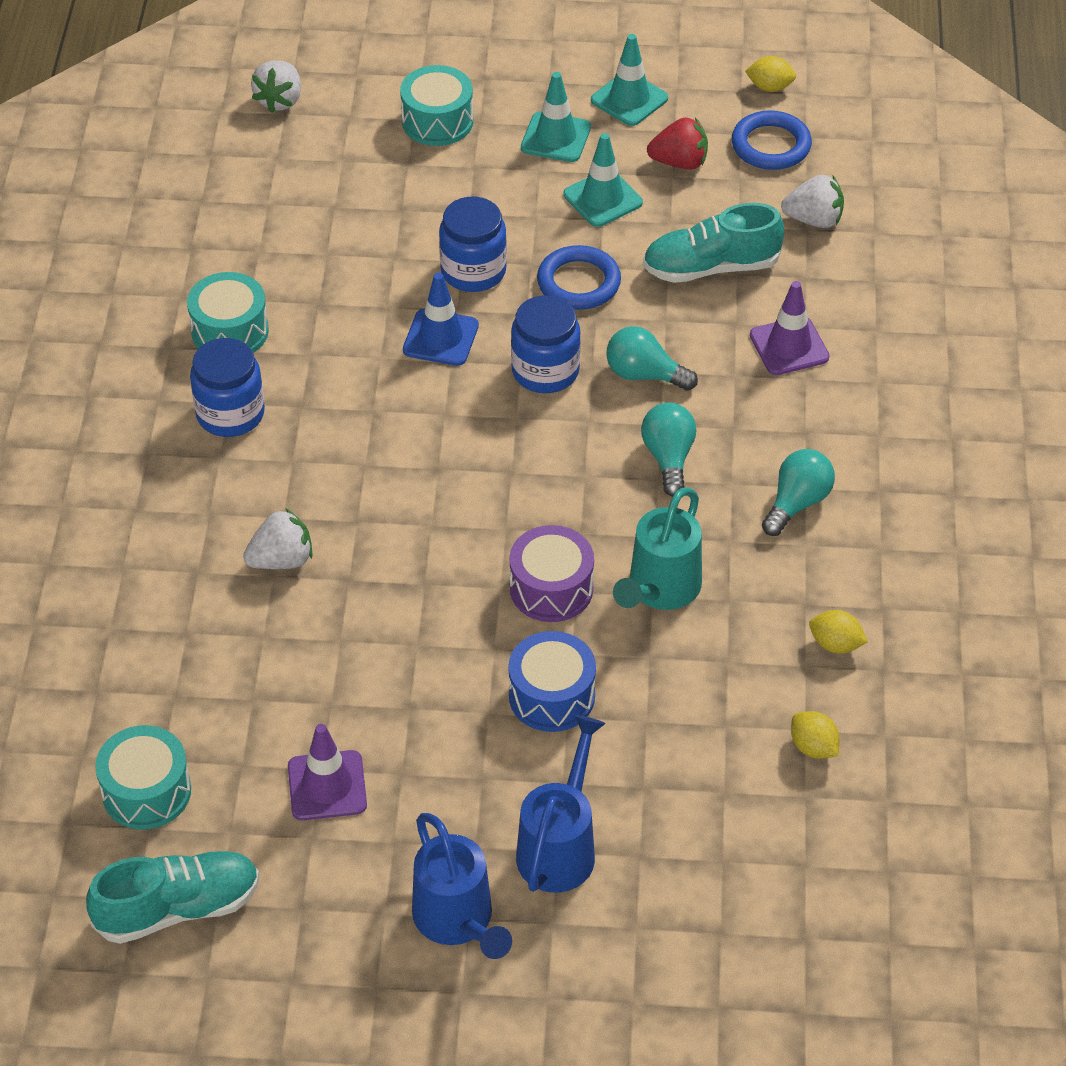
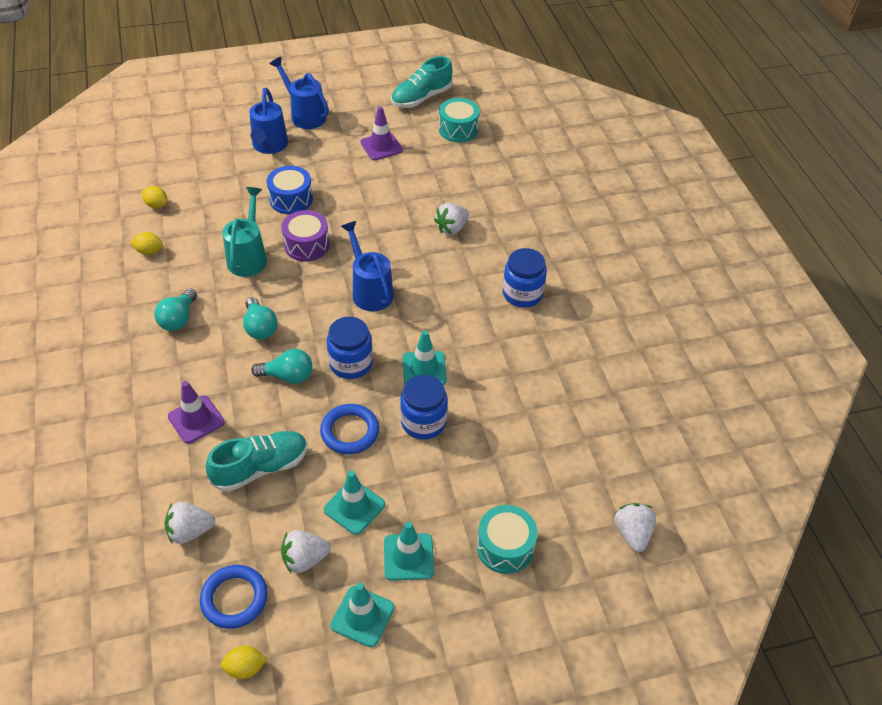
camera: 160 degrees right, 0 degrees up
(230, 331) = (553, 342): turquoise drum -> none
(440, 338) = (424, 369): blue traffic cone -> turquoise traffic cone
(473, 478) = (370, 290): none -> blue watering can
(679, 162) = (305, 559): red strawberry -> white strawberry

